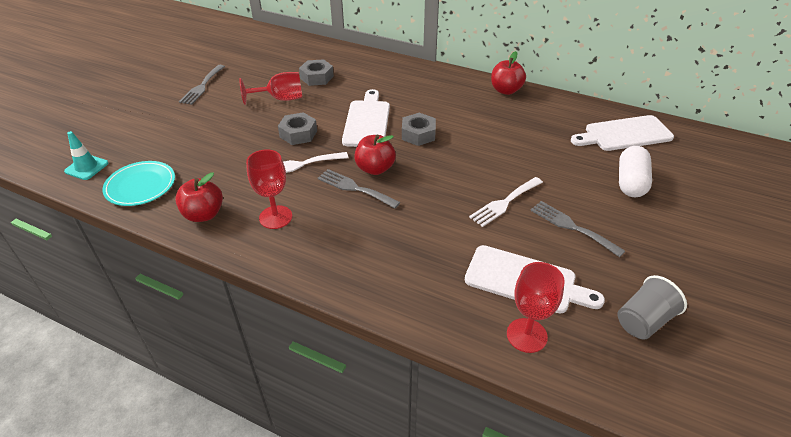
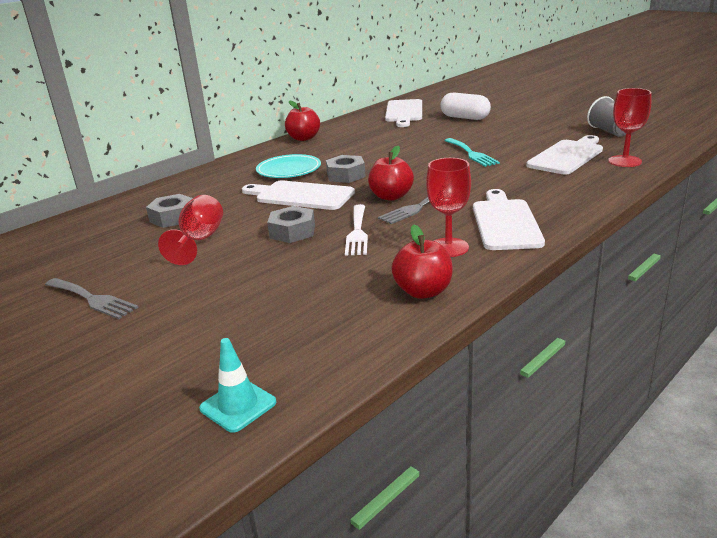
camera: 70 degrees left, 15 degrees down
(140, 186) = (330, 344): turquoise plate -> turquoise plate (289, 170)
(329, 245) = (505, 222): none -> white cutting board
(504, 203) = (471, 153): white fork -> turquoise fork
(572, 227) = (509, 138): grey fork -> none

